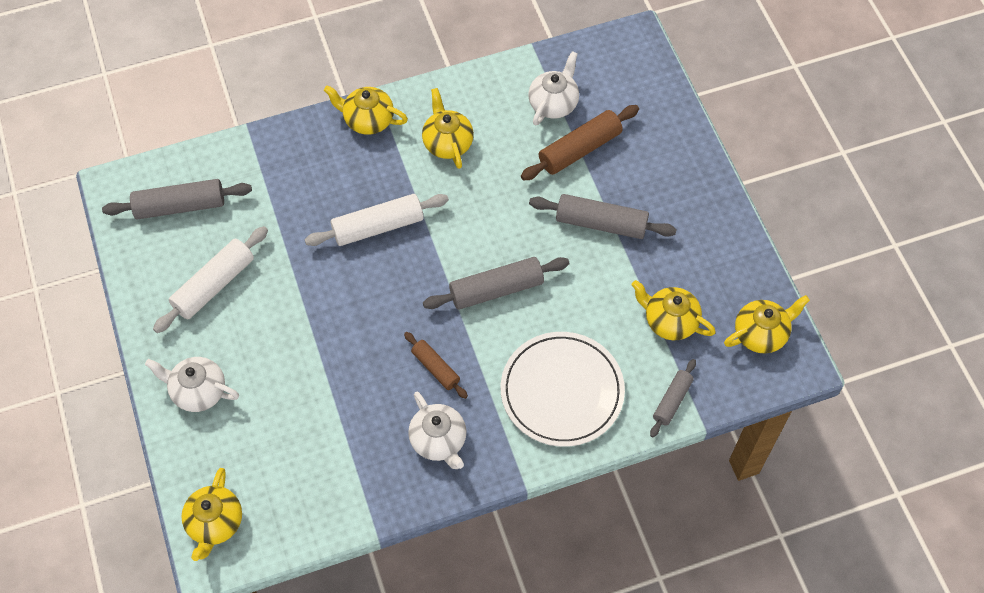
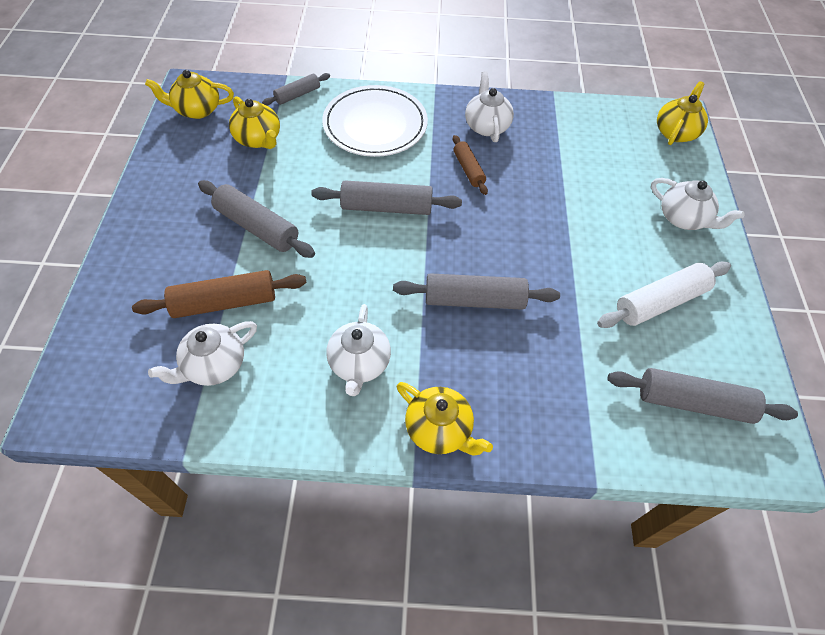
camera: 160 degrees left, 5 degrees down
(378, 226) = (474, 300): white rolling pin -> grey rolling pin
(447, 143) = (359, 363): yellow teapot -> white teapot

